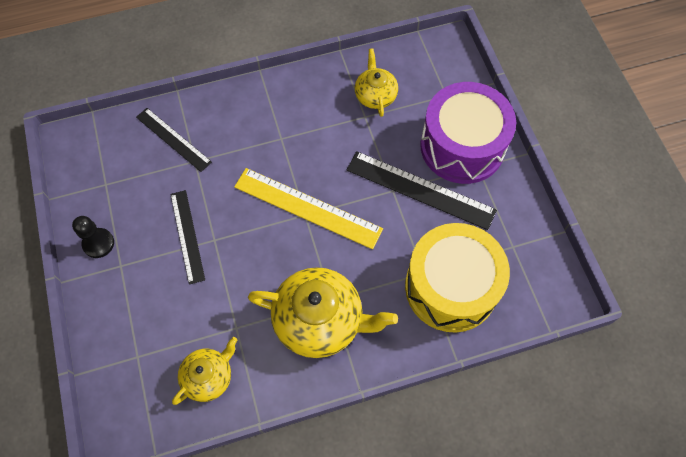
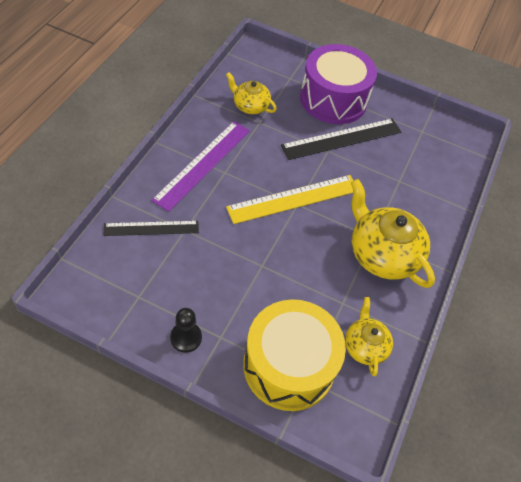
camera: 55 degrees left, 10 degrees down
(187, 236) = (241, 278): black ruler -> none
(272, 117) = (203, 164): none -> purple ruler
(320, 320) = (382, 254): yellow teapot -> yellow teapot turned 90 degrees counterclockwise
(451, 287) = (421, 176): yellow drum -> yellow drum (289, 365)

